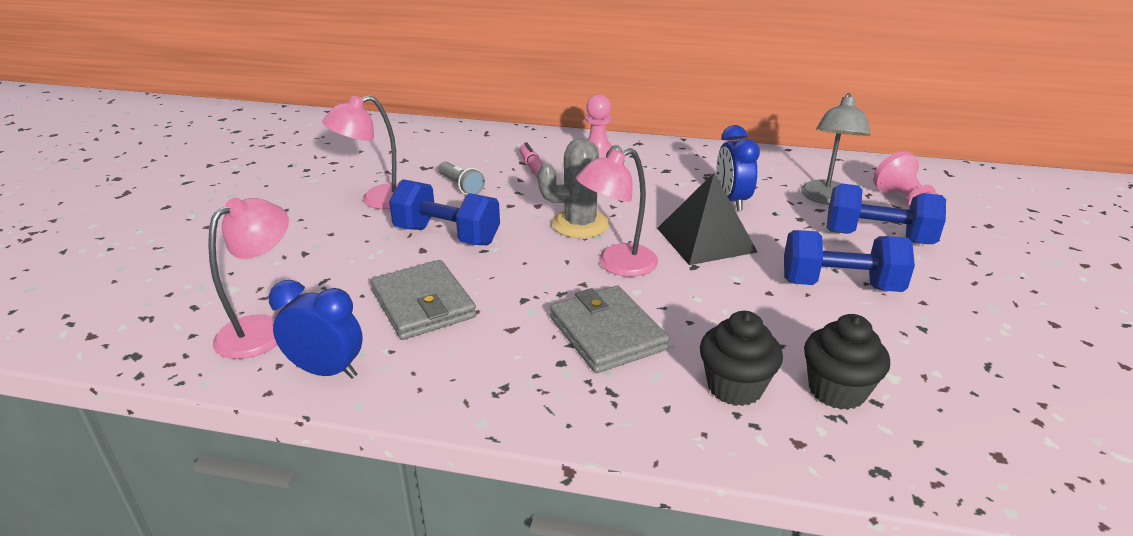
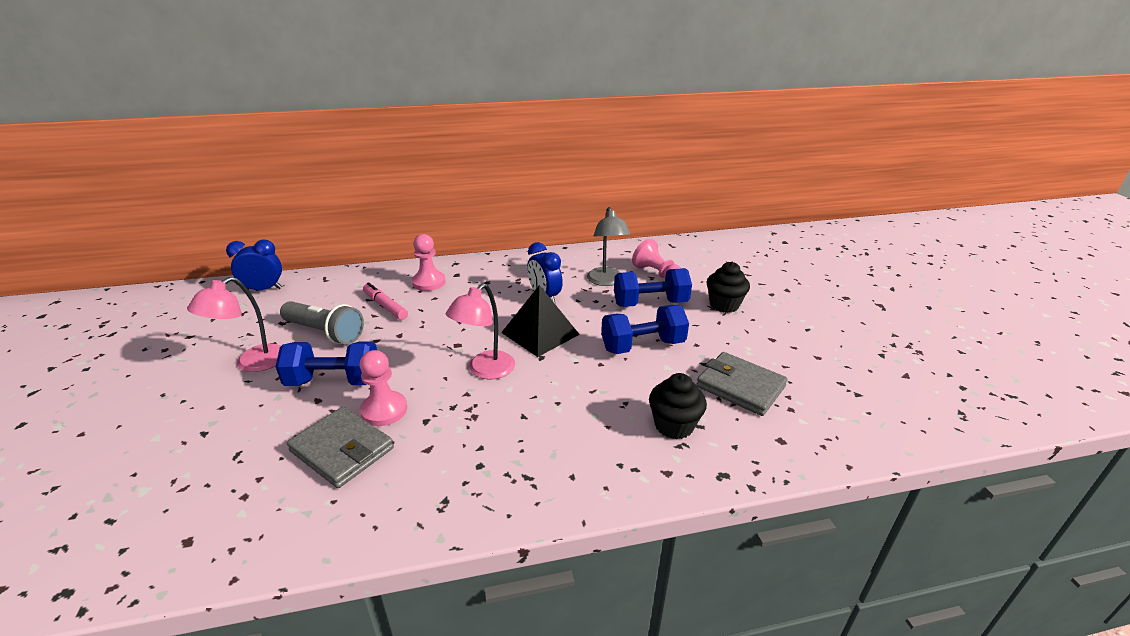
camera: 25 degrees left, 0 degrees up
(263, 329) = (197, 520): pink lamp -> none
(326, 371) = (282, 540): blue clock -> blue clock (263, 289)
(461, 186) = (325, 333): grey flashlight -> grey flashlight, size x1.70
(484, 277) = (384, 410): none -> pink pawn
(580, 224) = (441, 343): grey cactus -> none
(607, 333) = (503, 430): grey wallet -> grey wallet (740, 386)
(735, 387) = (610, 444): black cupcake -> black cupcake (724, 305)

